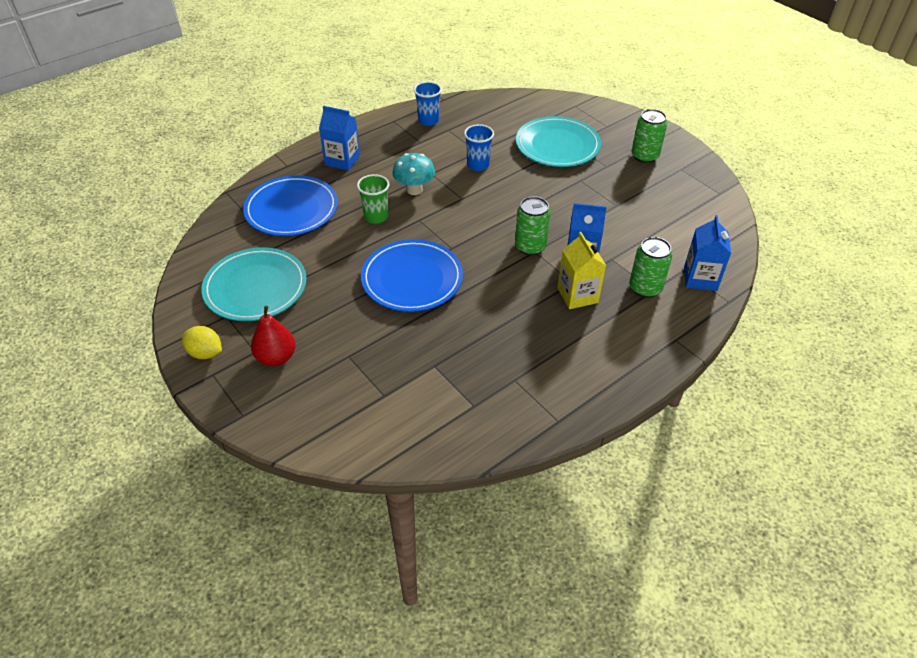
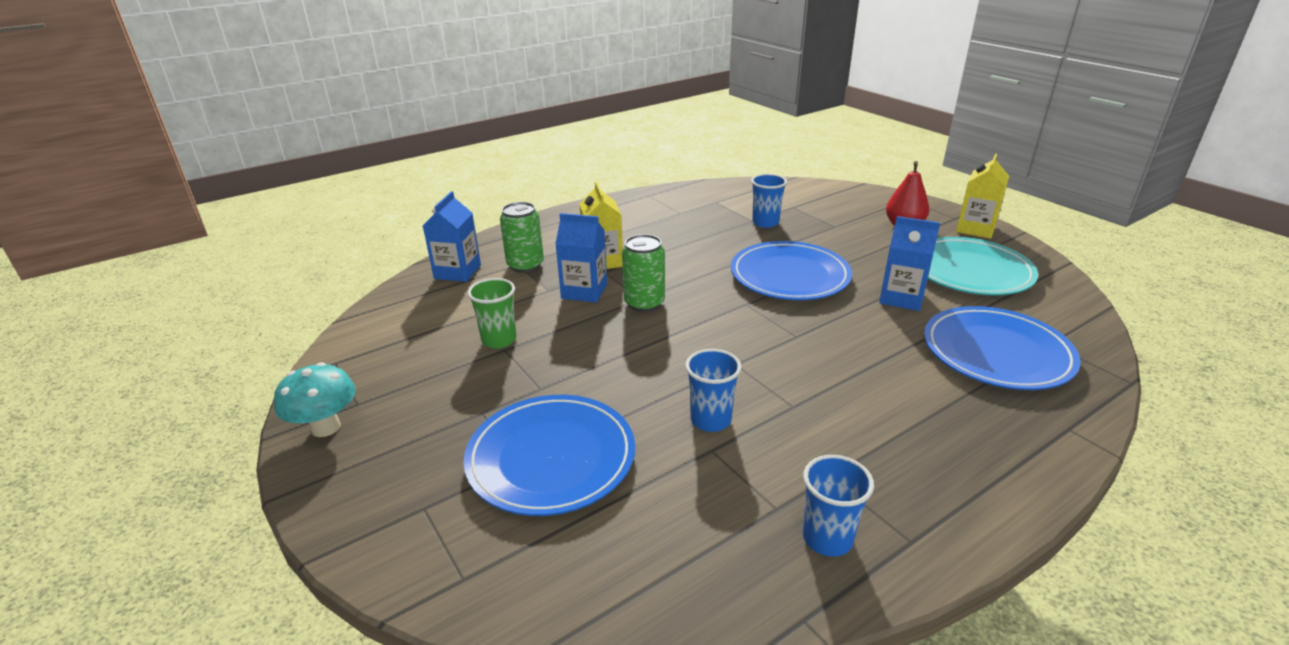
camera: 175 degrees left, 15 degrees down
(205, 353) = (975, 229): yellow lemon -> yellow carton
(342, 160) = (970, 436): blue carton -> blue carton (901, 298)
(376, 217) = (861, 341): green cup -> green cup (499, 340)
(414, 190) = (815, 378): turquoise mushroom -> turquoise mushroom (326, 427)
(421, 361) = (765, 222): none -> blue cup
(557, 146) = (551, 458): turquoise plate -> blue plate
(644, 156) = (399, 430): green can -> none

